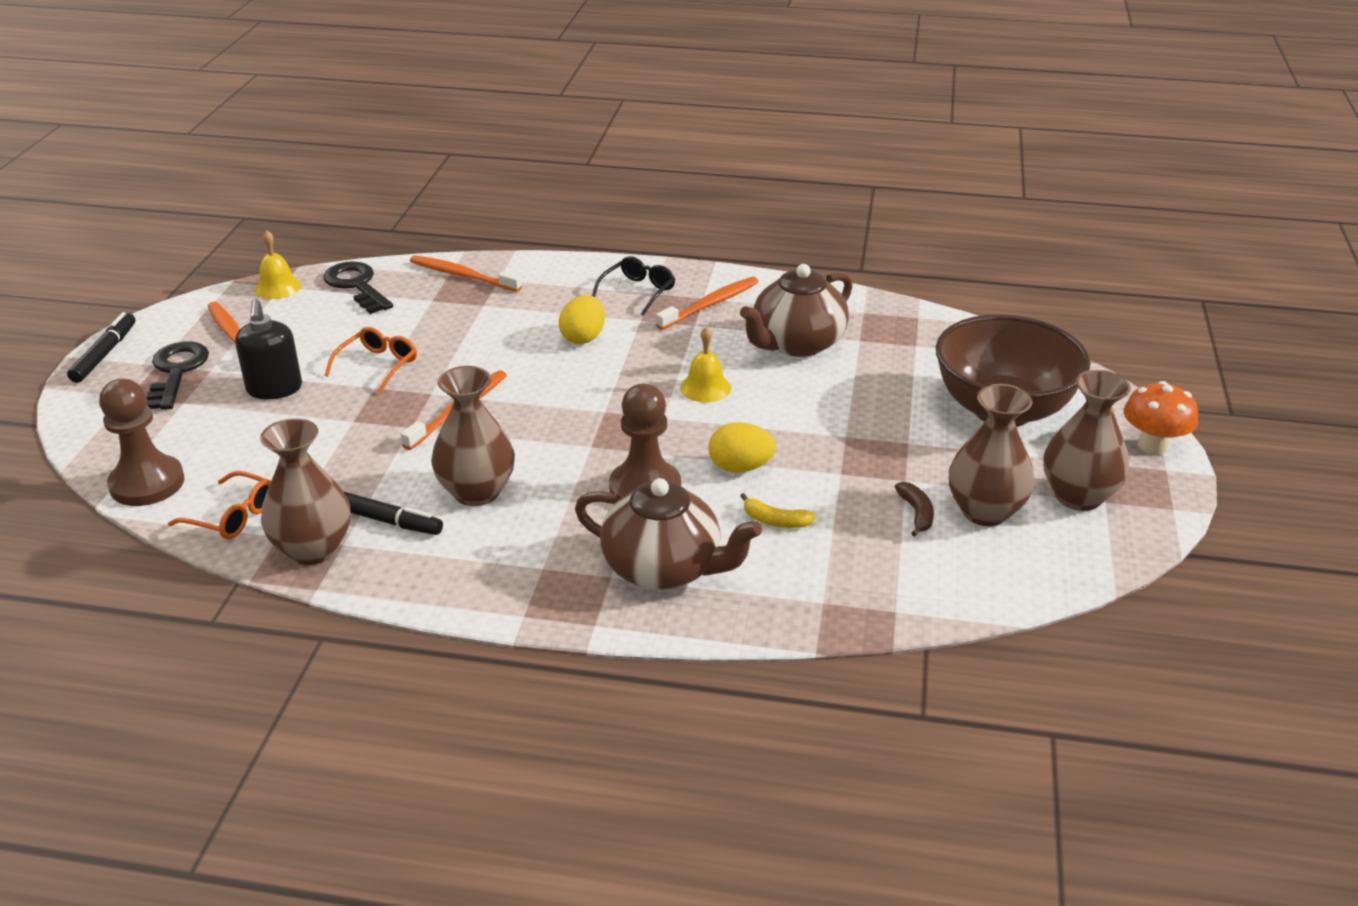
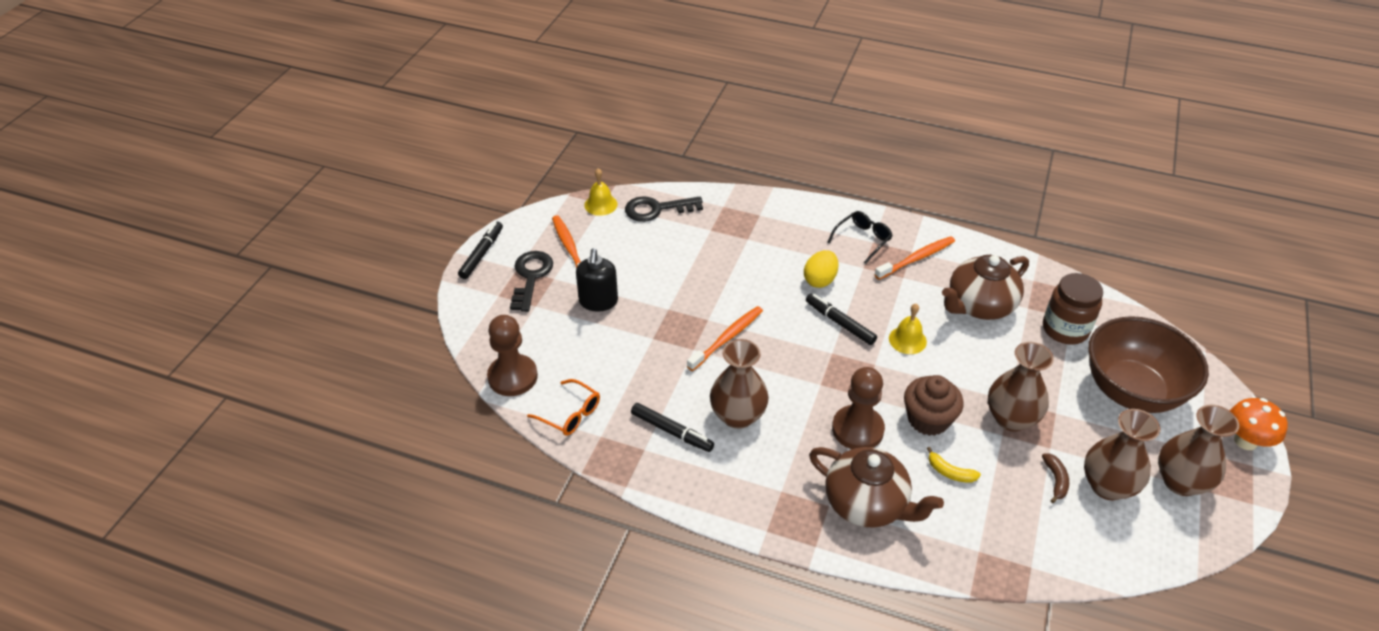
camera: 10 degrees right, 10 degrees up
(313, 549) = (624, 451): brown vase -> brown vase (1011, 418)
(356, 285) = (657, 209): black key -> black key turned 75 degrees counterclockwise
(378, 365) = (671, 288): orange glasses -> none
(462, 275) = (733, 208): orange toothbrush -> none
(613, 379) = (840, 323): none -> black marker
(740, 467) = (928, 419): yellow egg -> brown cupcake
(909, 357) = (1065, 329): none -> brown jar

